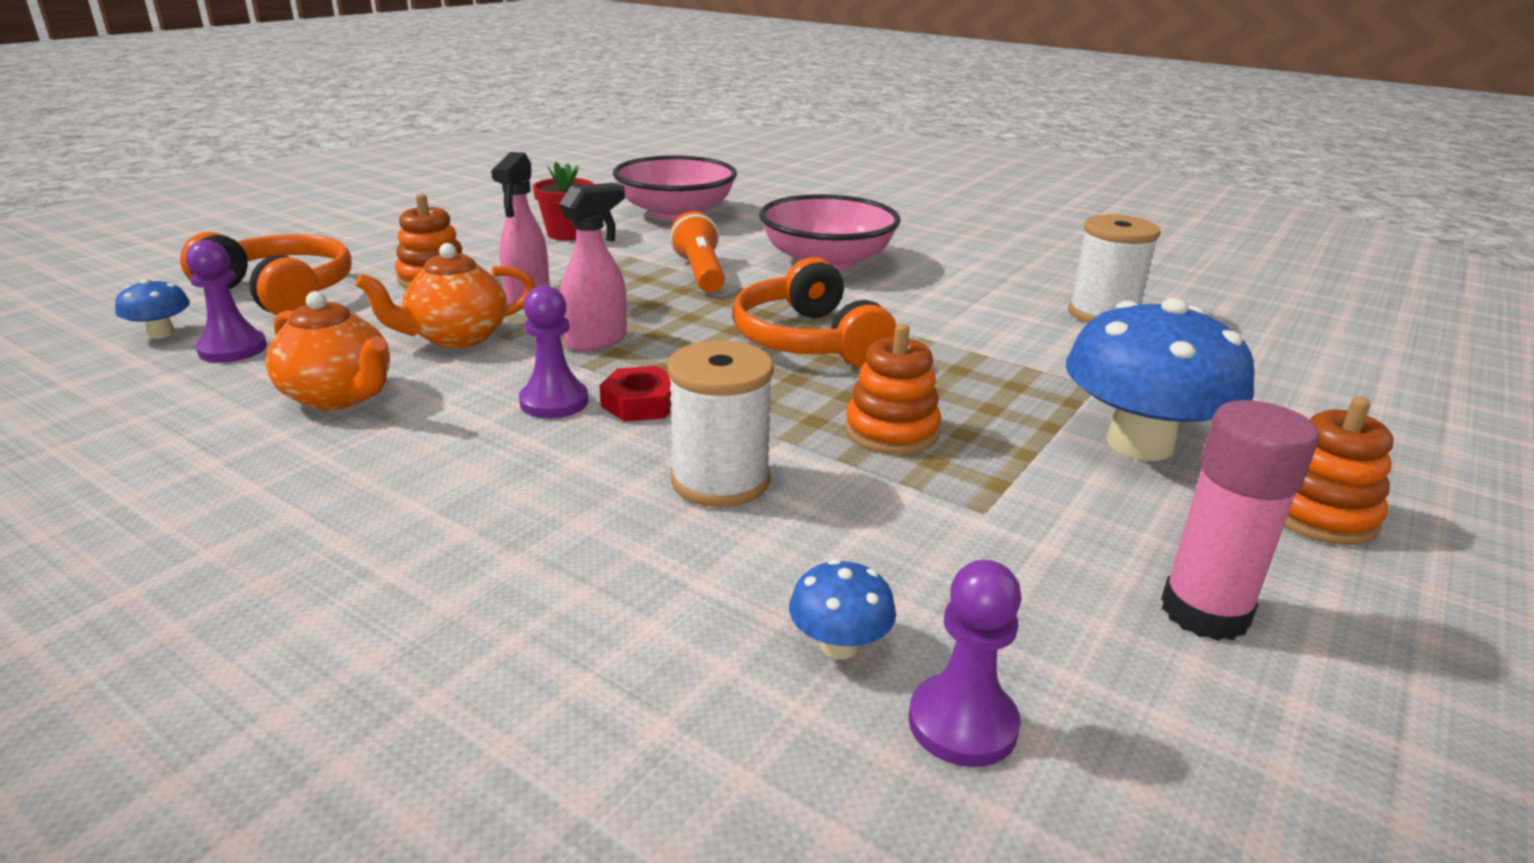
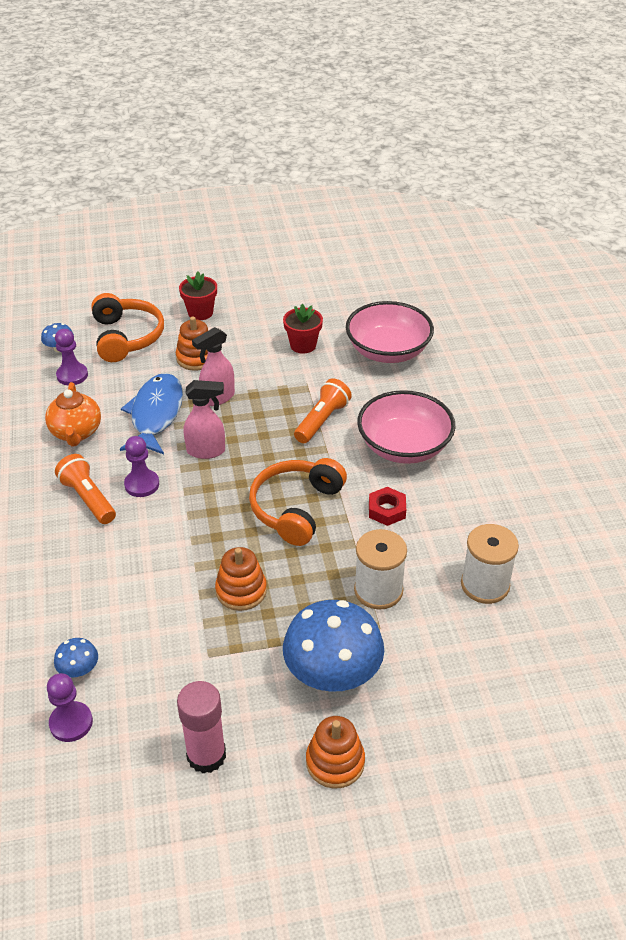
camera: 45 degrees right, 15 degrees up
(373, 247) = (200, 312): none -> red flower pot
(457, 338) = (155, 415): orange teapot -> blue fish
(485, 450) = (88, 499): none -> orange flashlight
(641, 403) = (171, 506): red nut -> red nut (387, 510)
(720, 481) = (142, 571): white spool -> white spool (378, 590)

